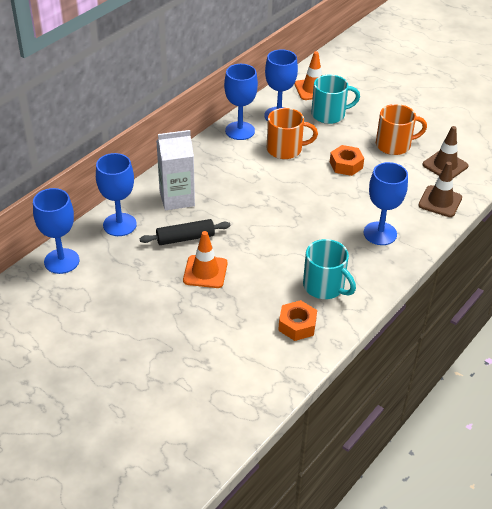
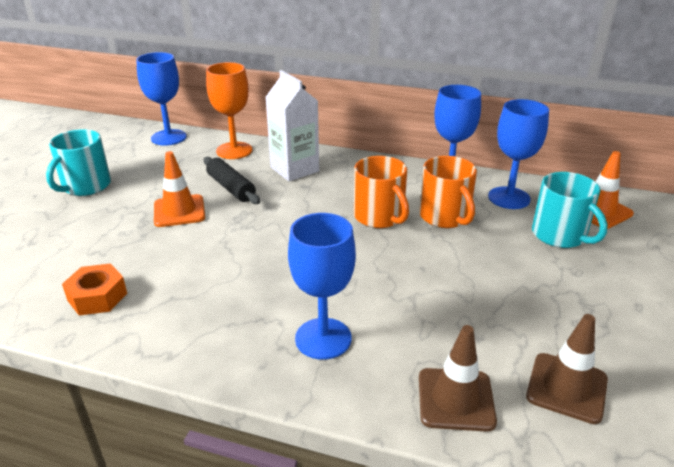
camera: 70 degrees right, 10 degrees down
(119, 224) = (234, 150): blue goblet -> orange goblet
(325, 286) = (180, 306): turquoise mug -> turquoise mug (85, 186)
(346, 165) = (459, 273): orange nut -> none
(394, 145) = (558, 312): orange mug -> orange mug (379, 217)

